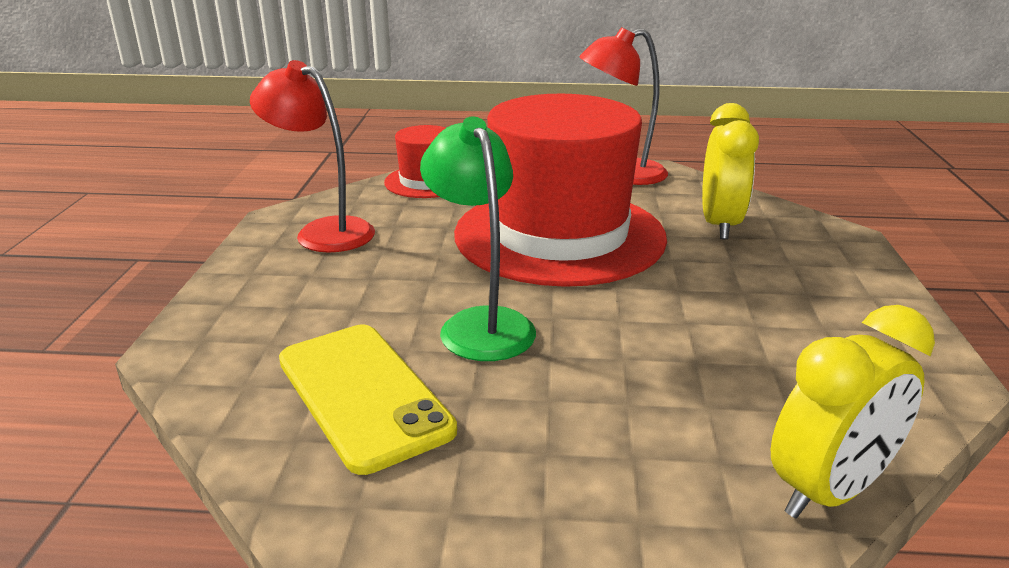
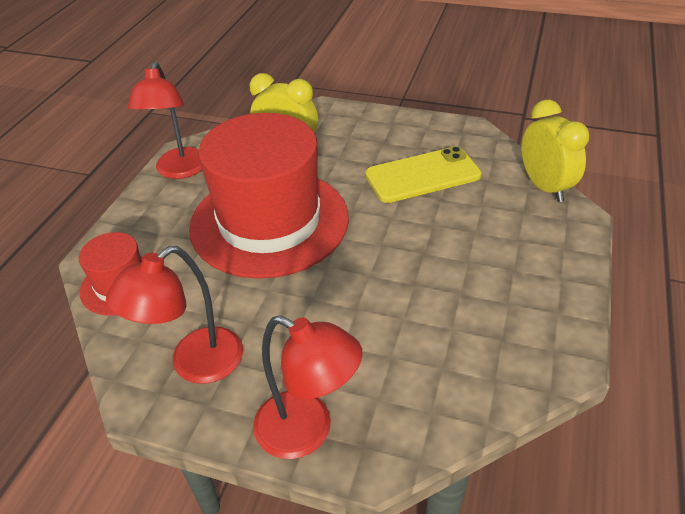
camera: 75 degrees left, 15 degrees up
(228, 303) = (307, 431): none -> red lamp
(363, 394) = (452, 344): yellow phone -> yellow phone (422, 175)
(480, 323) = (381, 279): green lamp -> none

